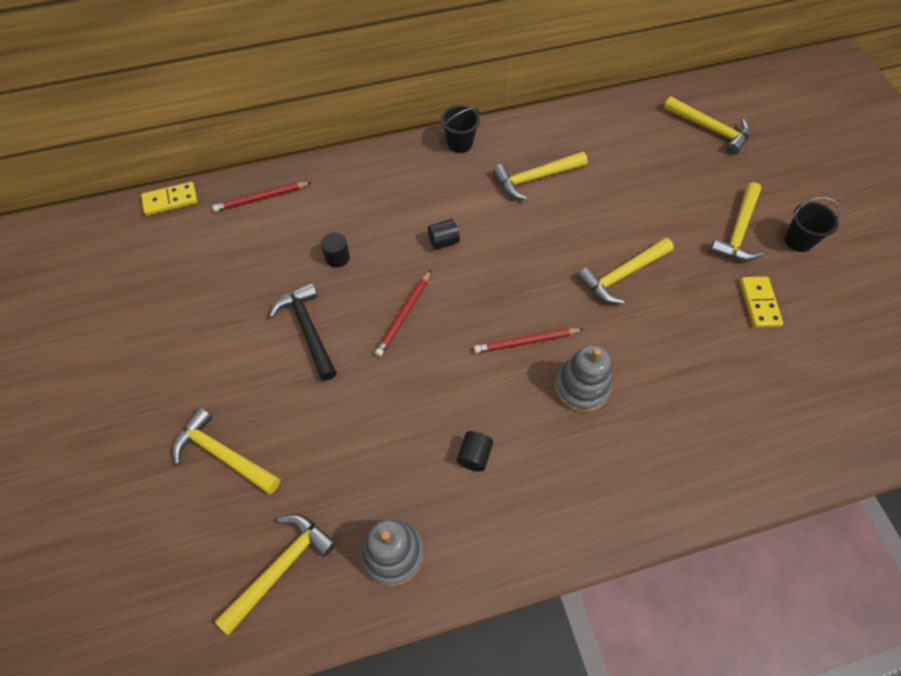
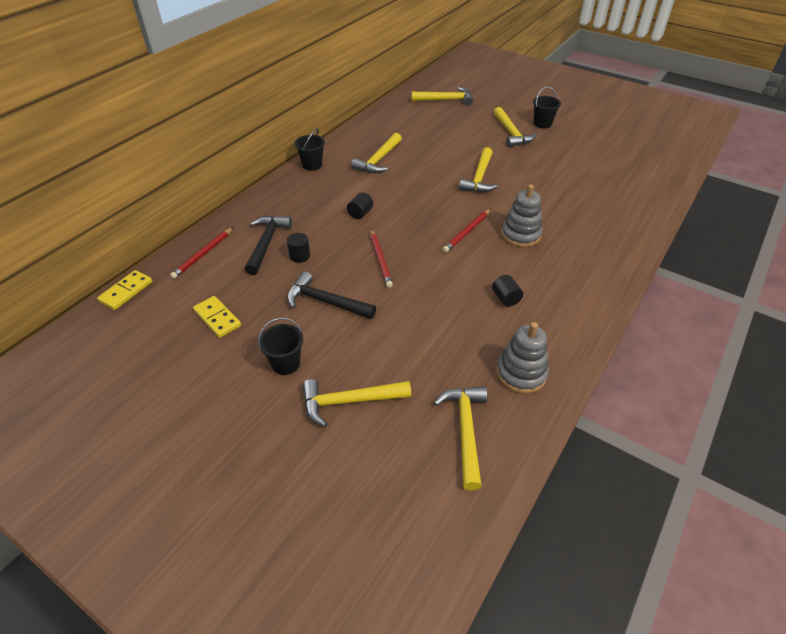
camera: 40 degrees left, 15 degrees down
(214, 373) = (286, 363): none -> black bucket
(323, 221) = (266, 243): none -> black hammer
(759, 303) = (557, 155): yellow domino -> yellow domino (217, 318)

